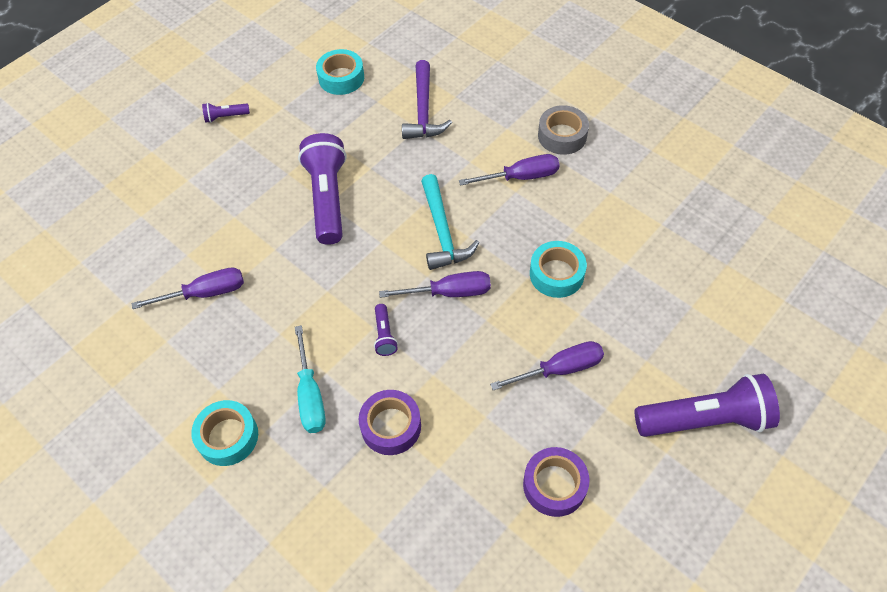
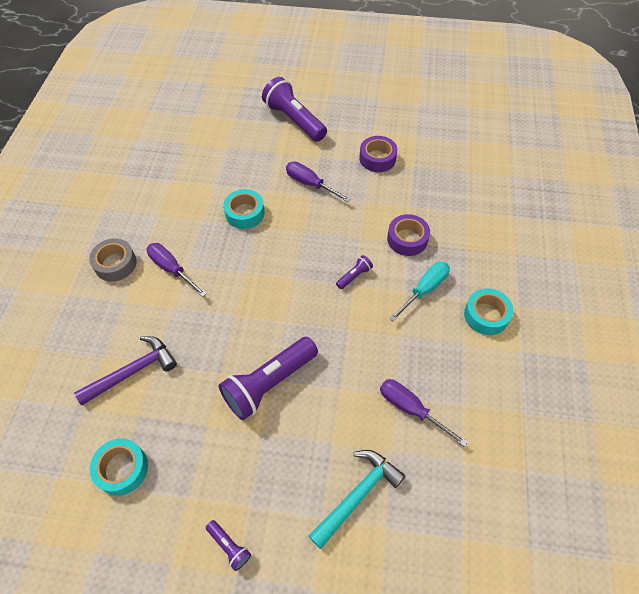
camera: 125 degrees left, 0 degrees up
(442, 232) = (251, 289): turquoise hammer -> turquoise hammer (358, 494)
(449, 292) = (298, 260): purple screwdriver -> none

